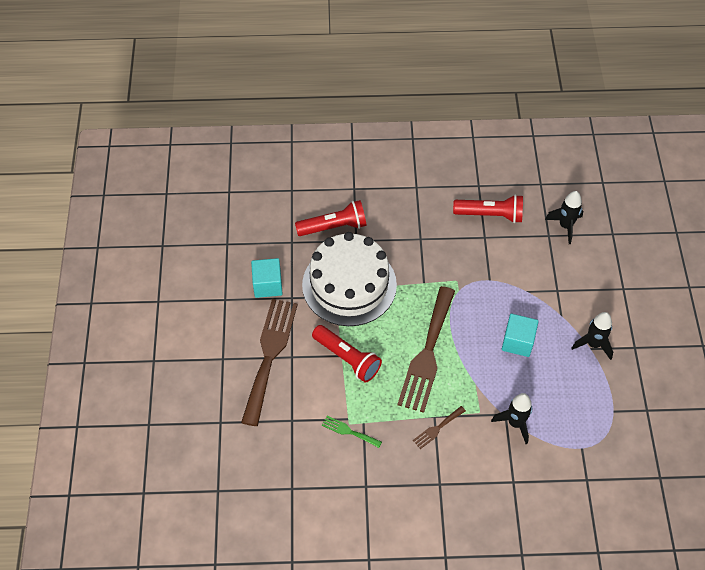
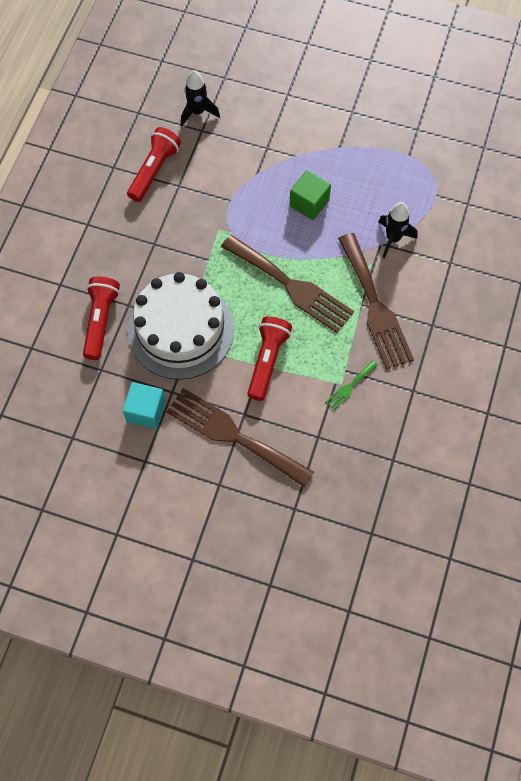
camera: 70 degrees left, 10 degrees up
(347, 358) = (267, 361): red flashlight -> red flashlight turned 45 degrees counterclockwise
(437, 428) = (375, 306): brown fork -> brown fork, size x2.36
(517, 342) = (309, 203): turquoise cube -> green cube
(593, 344) = (336, 143): black rocket -> none

